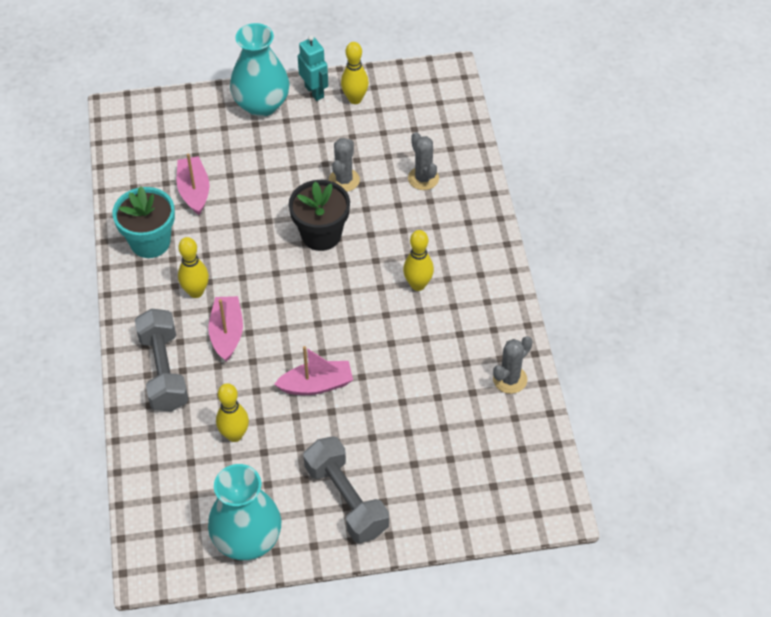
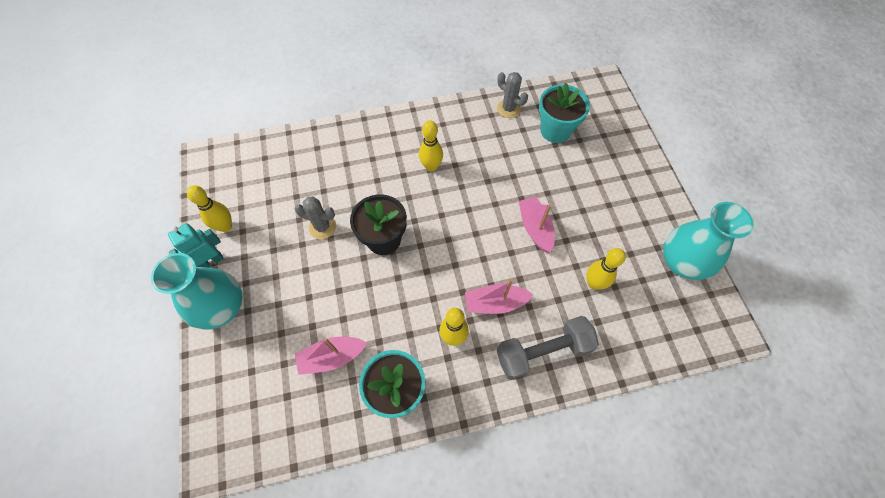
camera: 95 degrees left, 10 degrees up
(346, 499) = (629, 199): grey dumbbell -> none
(423, 178) = (322, 169): grey cactus -> none
(468, 431) = (555, 130): none -> turquoise flower pot

